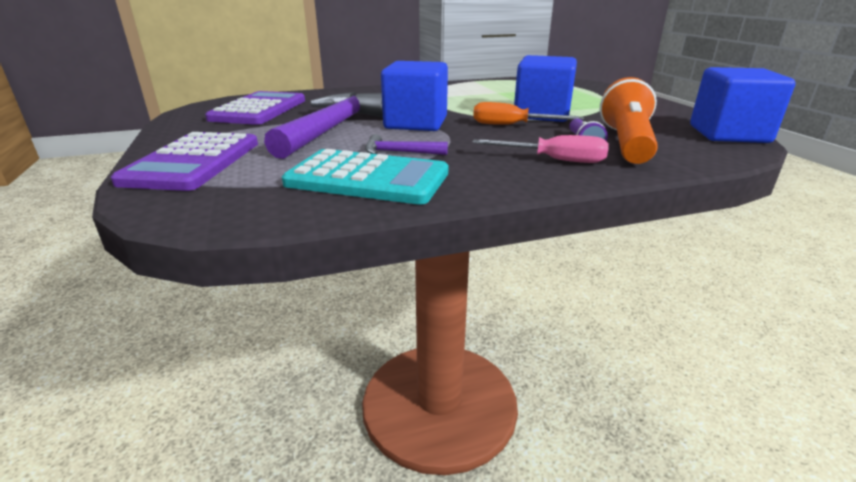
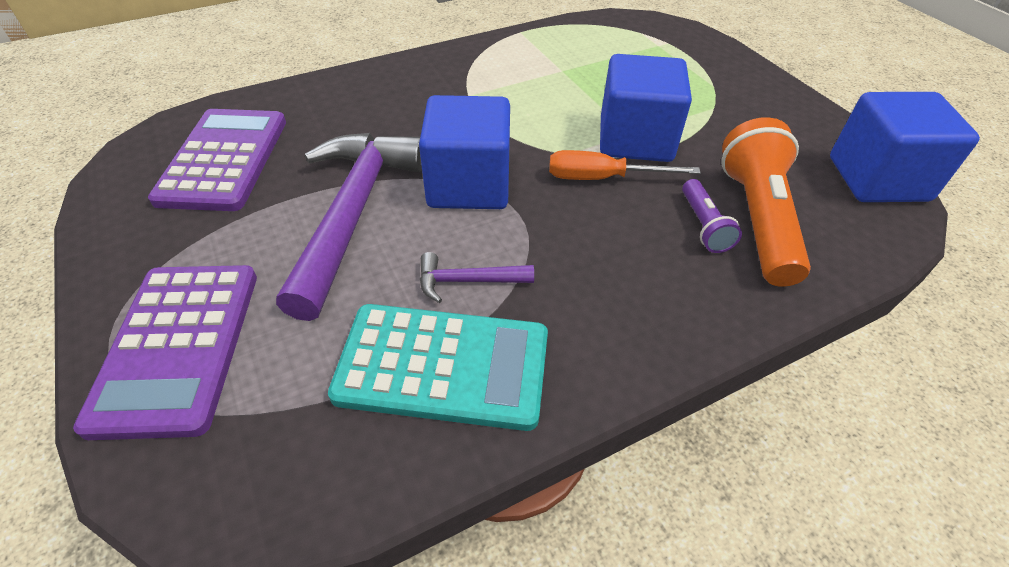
camera: 10 degrees left, 20 degrees up
(554, 160) = (675, 280): pink screwdriver -> none

